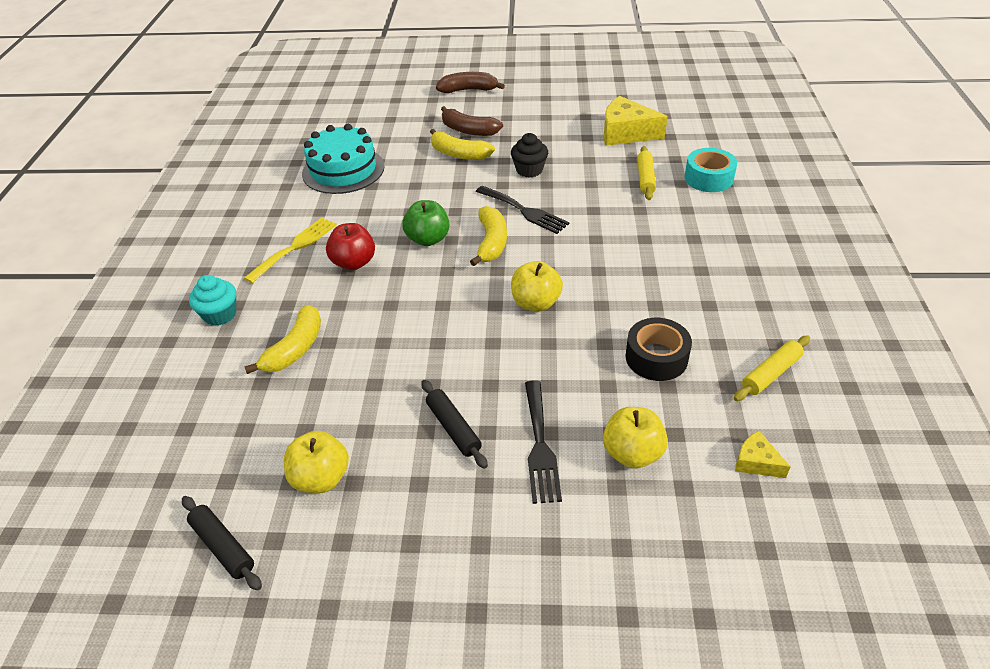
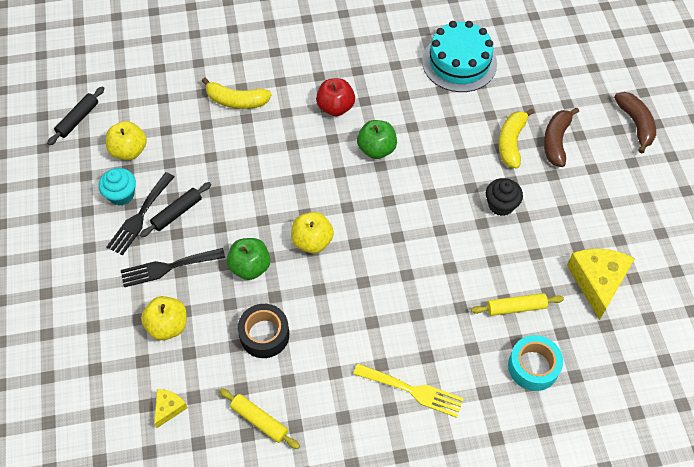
camera: 75 degrees right, 15 degrees up
(220, 315) = (262, 46): turquoise cupcake -> turquoise cupcake (121, 195)
(295, 247) = (346, 64): yellow fork -> yellow fork (413, 391)
(491, 242) = (382, 195): yellow banana -> none
(524, 211) = (434, 212): black fork -> black fork (139, 217)
(558, 361) = (250, 267): none -> green apple

